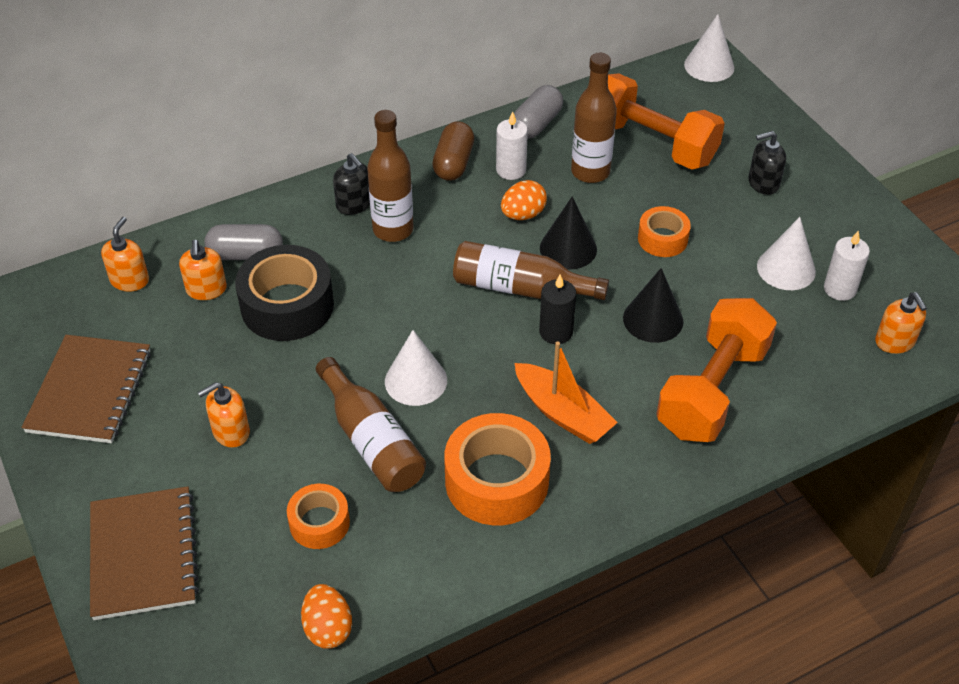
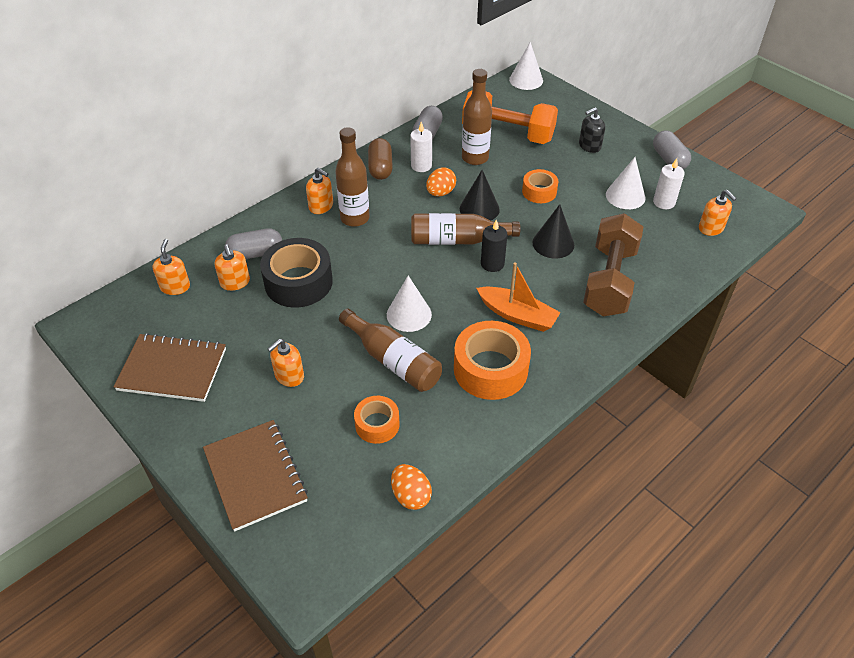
camera: 15 degrees left, 0 degrees up
(90, 391) = (172, 369): brown notebook -> brown notebook turned 75 degrees counterclockwise
(354, 204) = (321, 206): black soap dispenser -> orange soap dispenser
(712, 390) = (609, 281): orange dumbbell -> brown dumbbell
(874, 225) = (669, 159): none -> grey capsule

